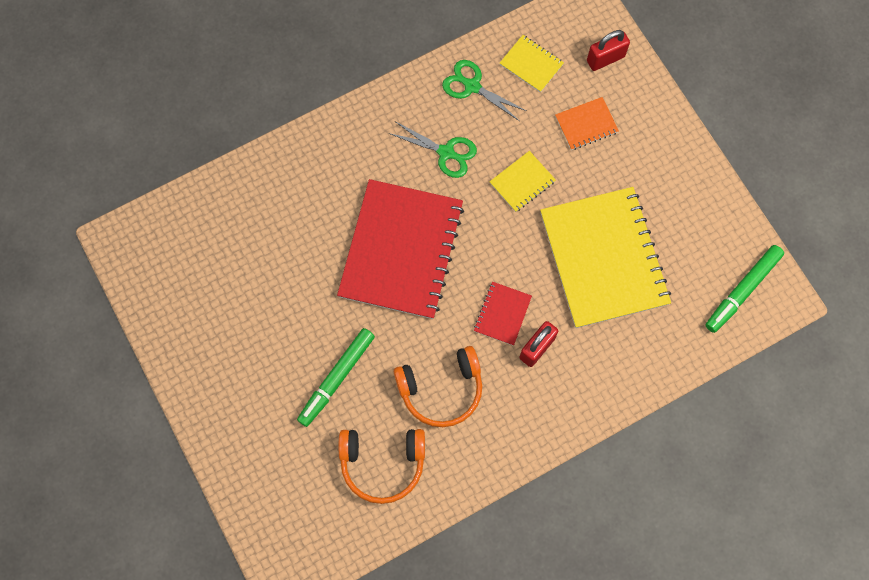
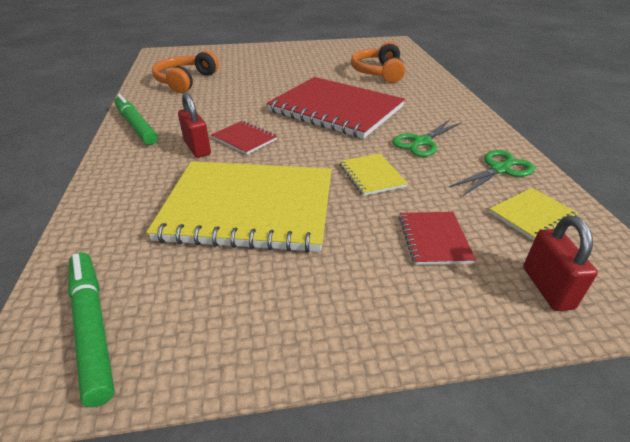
camera: 110 degrees right, 35 degrees down
(336, 378) = (257, 77): green marker -> green marker (136, 125)
(441, 389) = (210, 105): orange headphones -> orange headphones (378, 72)
(586, 124) = (434, 239): orange notebook -> red notebook

